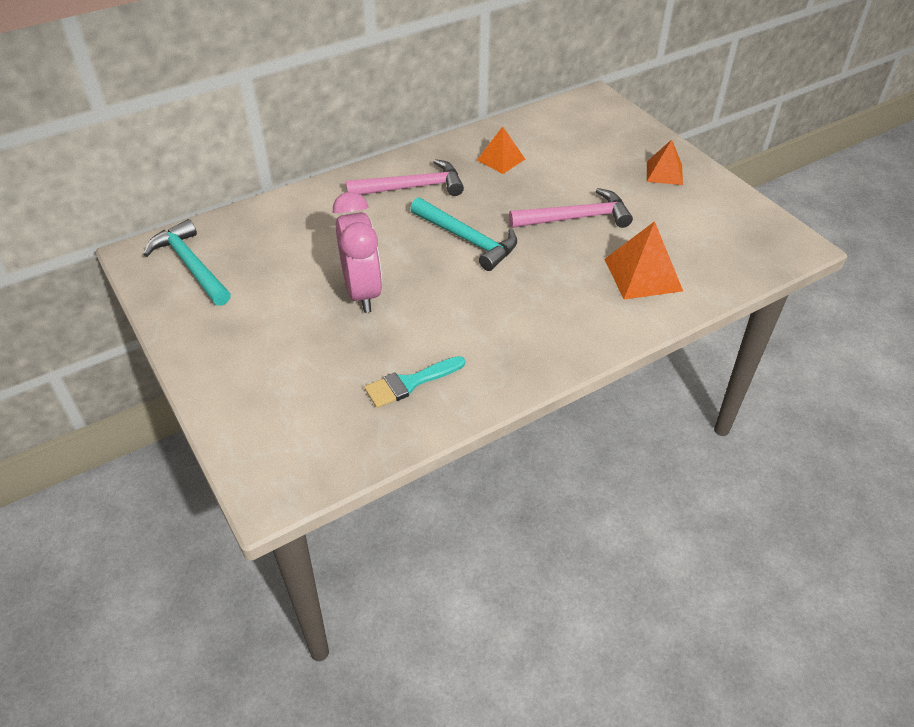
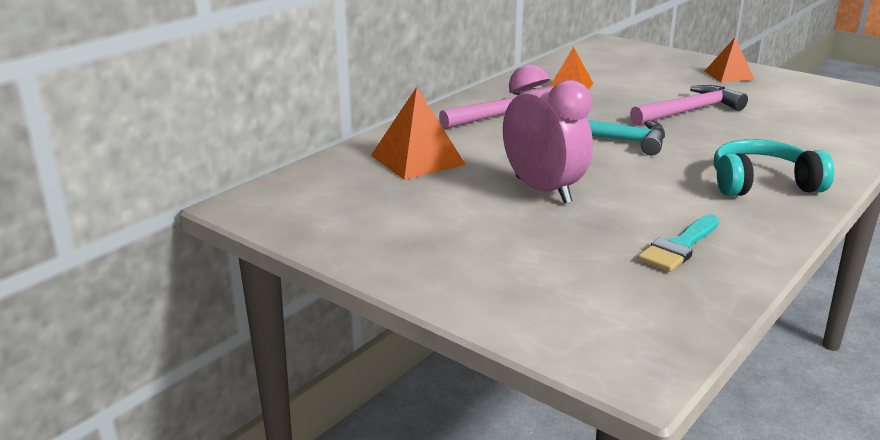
camera: 20 degrees left, 20 degrees down
(191, 265) = (319, 203): turquoise hammer -> none
(546, 329) = (762, 184): none -> turquoise headphones
(643, 274) = (799, 135): orange pyramid -> orange pyramid (417, 159)

